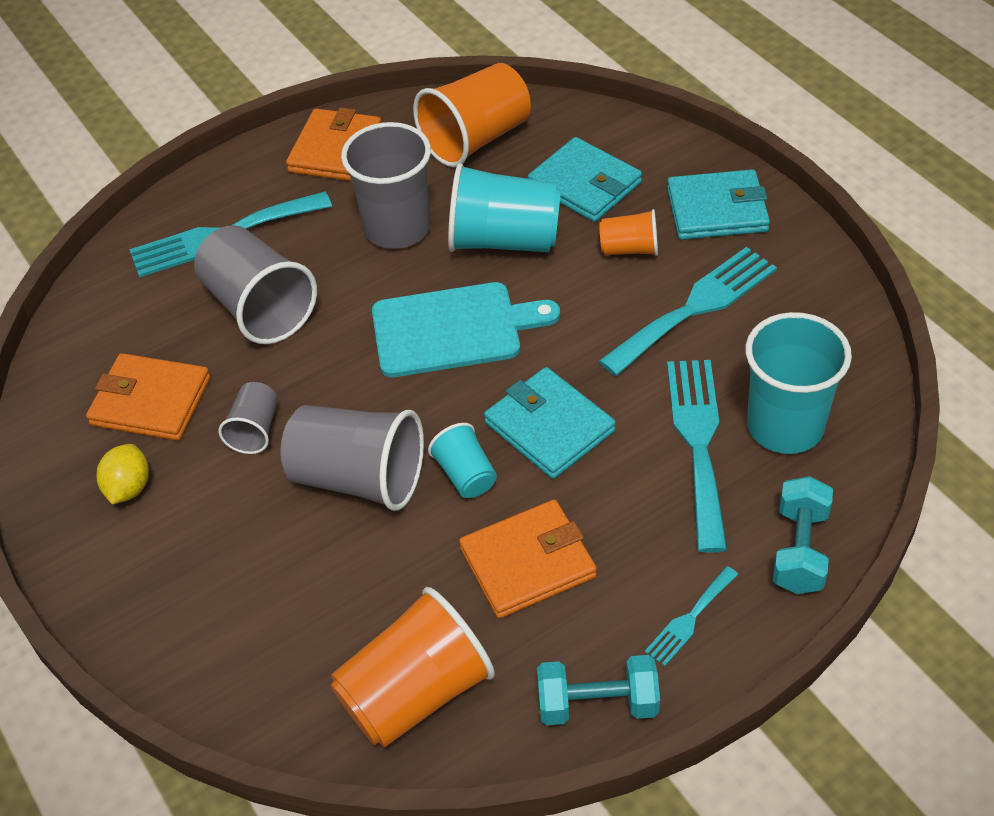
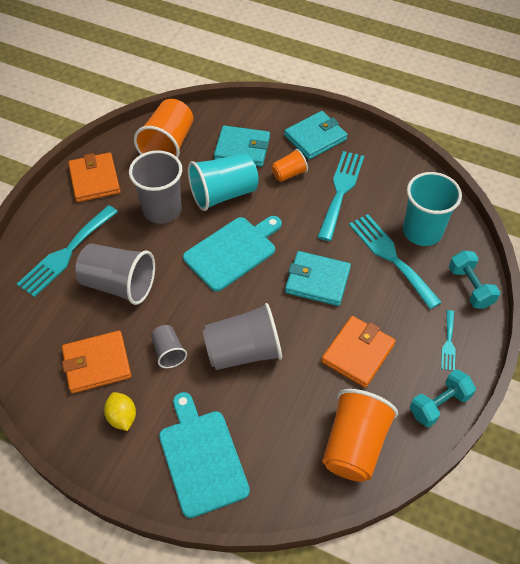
camera: 35 degrees left, 5 degrees up
(188, 596) = (201, 458): none -> turquoise cutting board
(466, 475) = (295, 324): turquoise cup -> none

